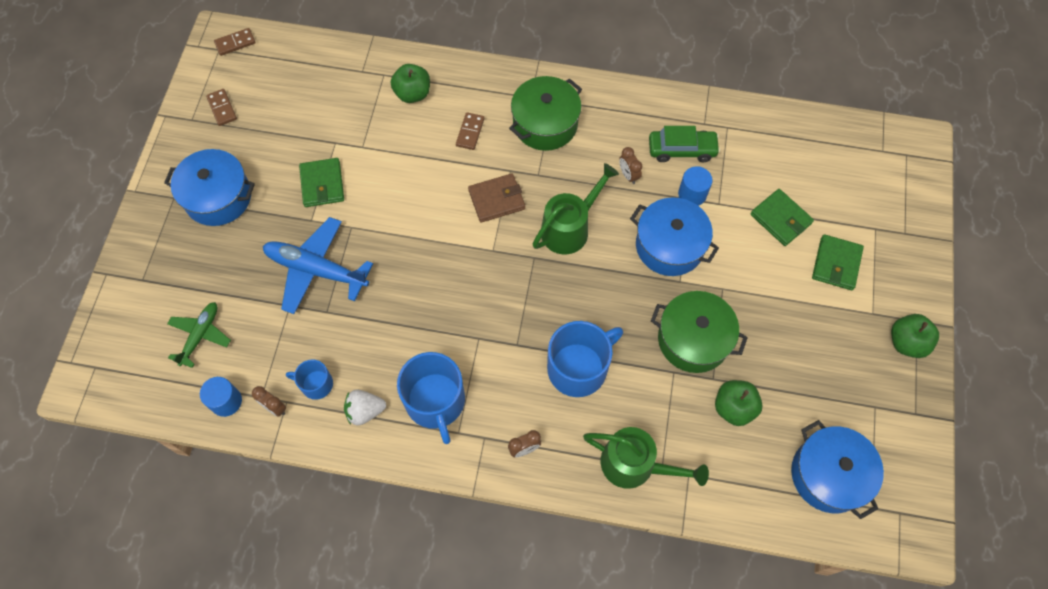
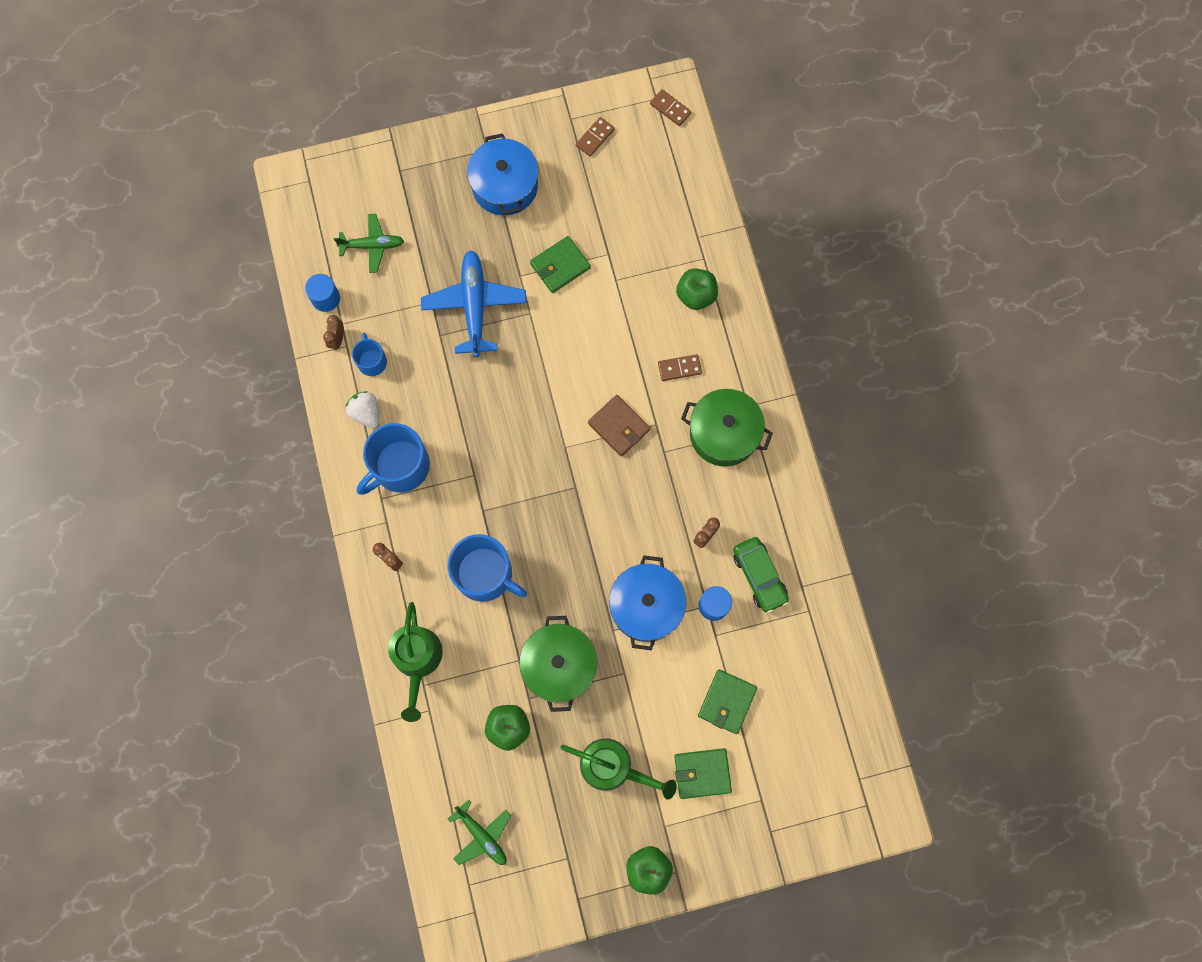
camera: 65 degrees right, 10 degrees up
(569, 228) = (621, 506): green watering can -> green watering can (613, 767)
(828, 475) = (482, 835): blue pot -> green plane

